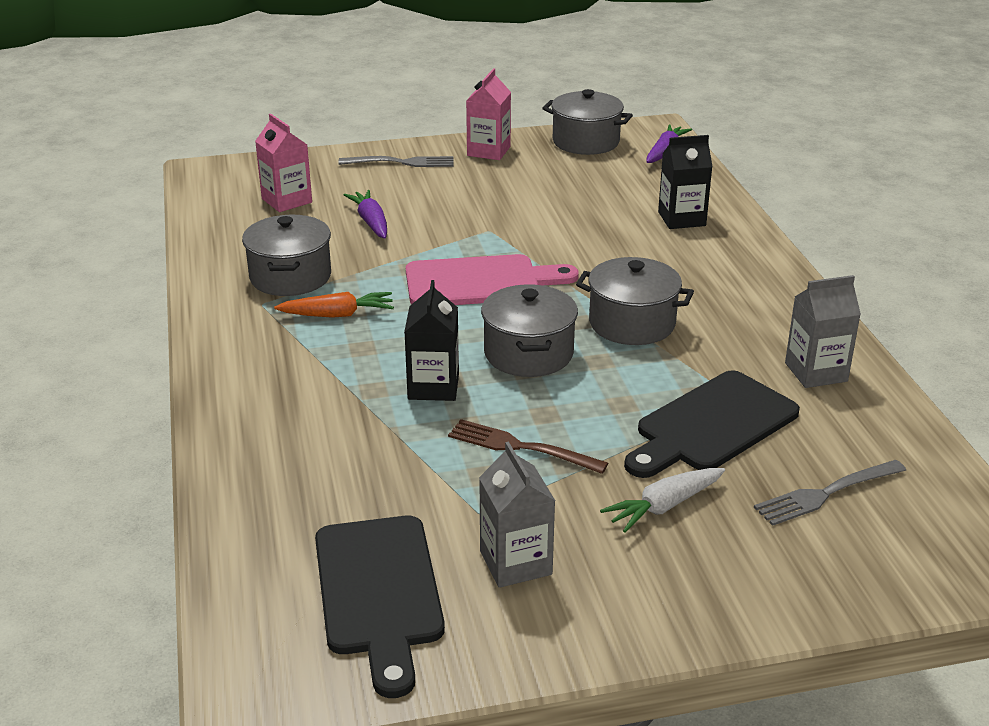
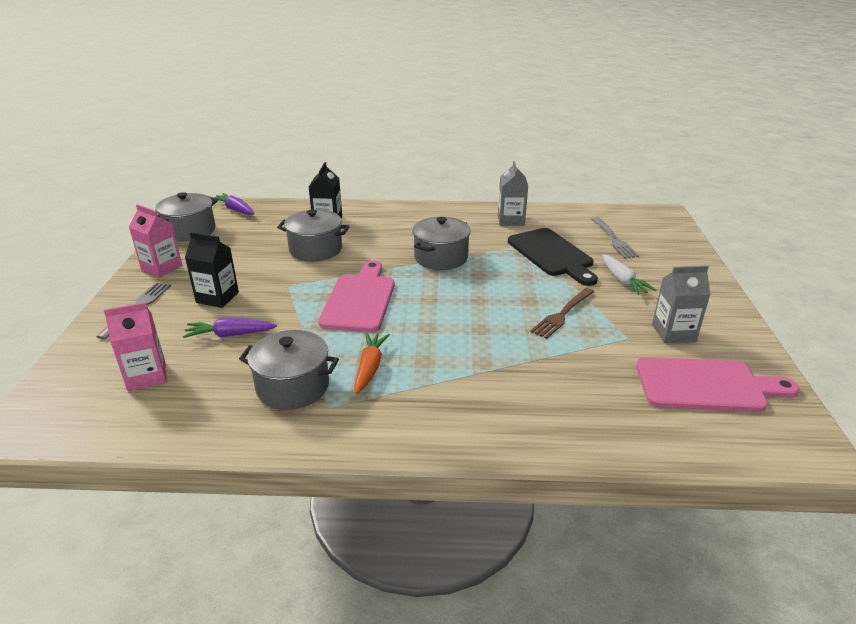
camera: 75 degrees left, 0 degrees up
(379, 592) = (706, 385): black cutting board -> pink cutting board
(433, 387) = (487, 336): black carton -> black carton (217, 297)
(528, 353) = (460, 296): grey pot -> grey pot (315, 249)

